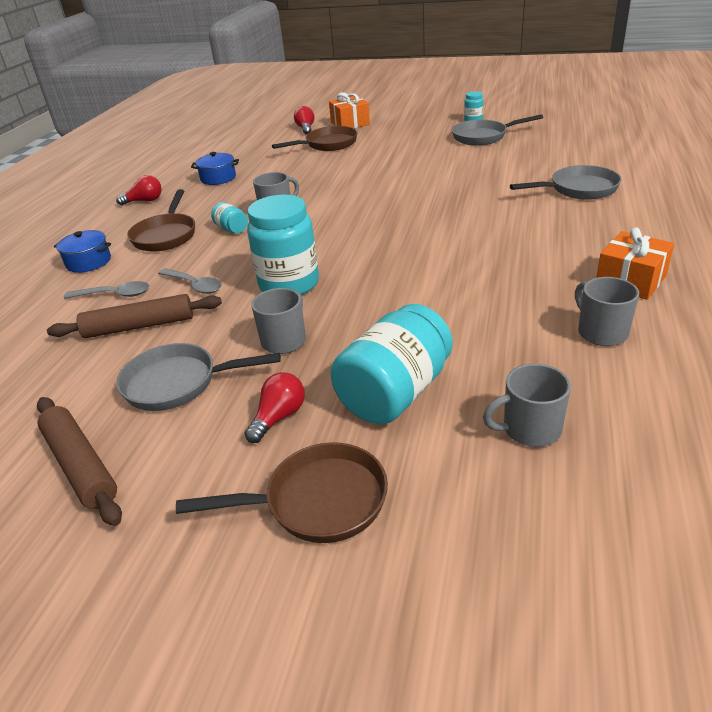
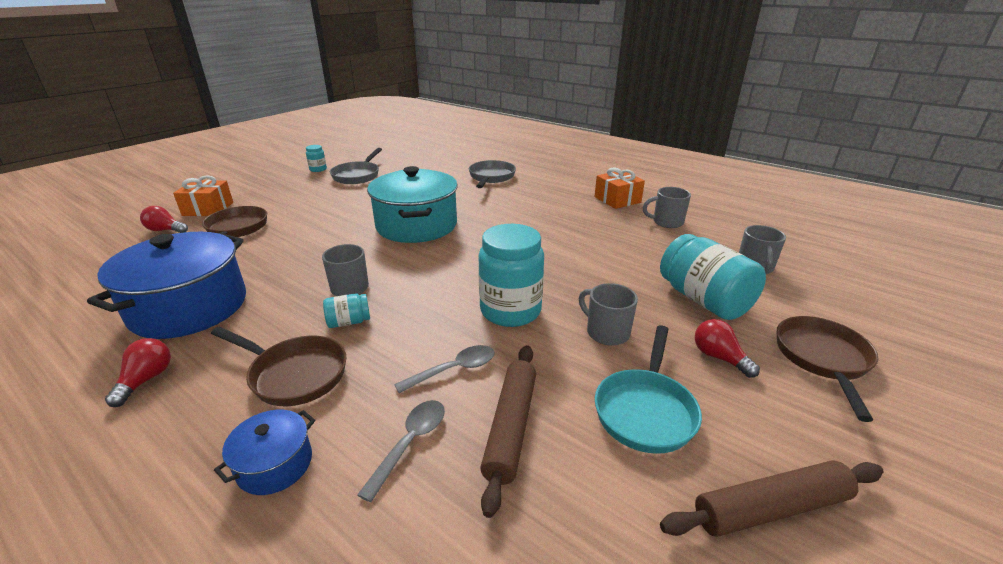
camera: 70 degrees left, 5 degrees down
(178, 383) = (645, 410): grey pan -> turquoise pan
(218, 178) = (189, 307): blue pot -> blue pot, size x2.17
(407, 197) = (416, 225): none -> turquoise pot

